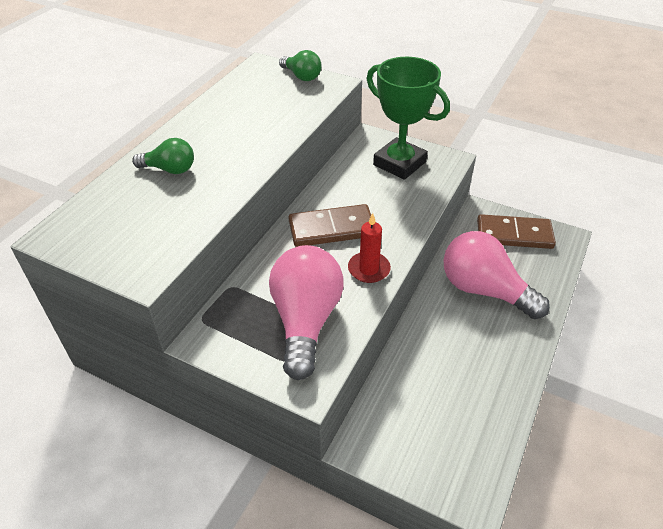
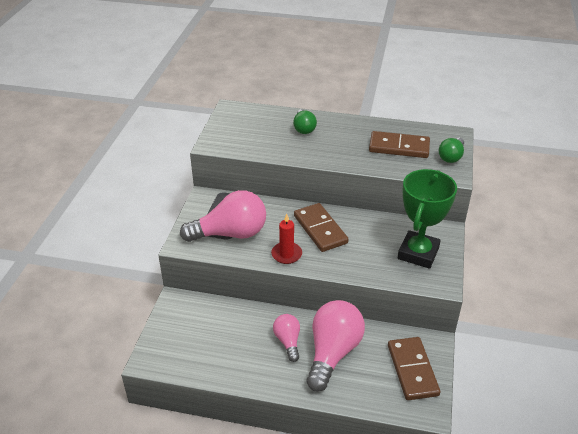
camera: 75 degrees right, 5 degrees down
(263, 104) = (399, 147): none -> brown domino
(461, 327) = (288, 341): none -> pink light bulb

